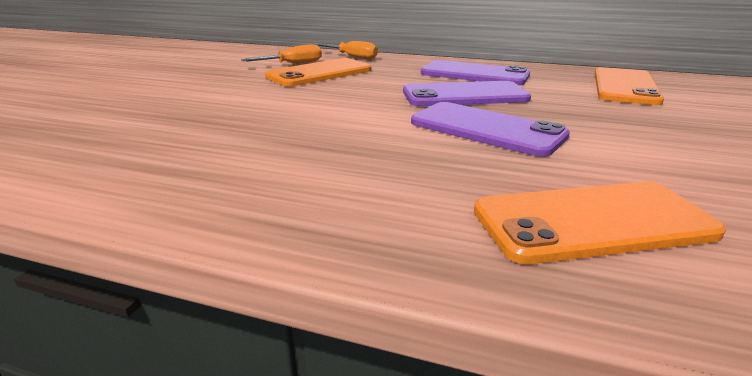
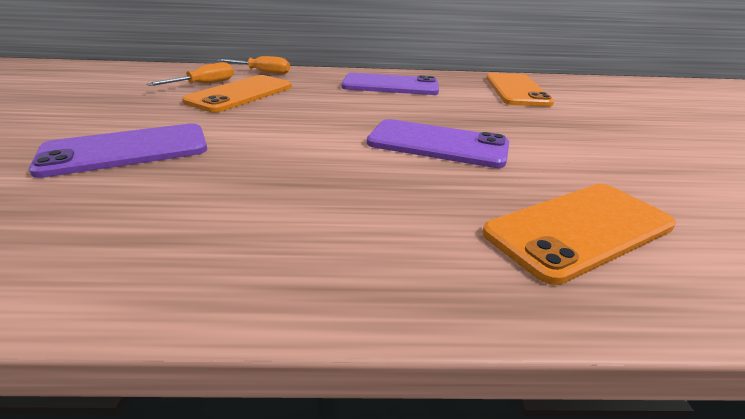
camera: 20 degrees left, 5 degrees up
(464, 95) = (396, 109): purple phone -> purple phone (126, 150)

